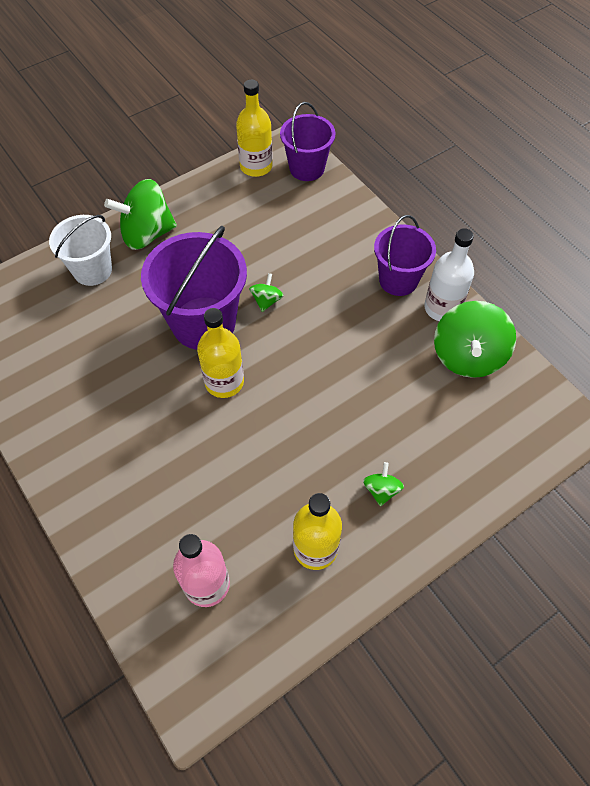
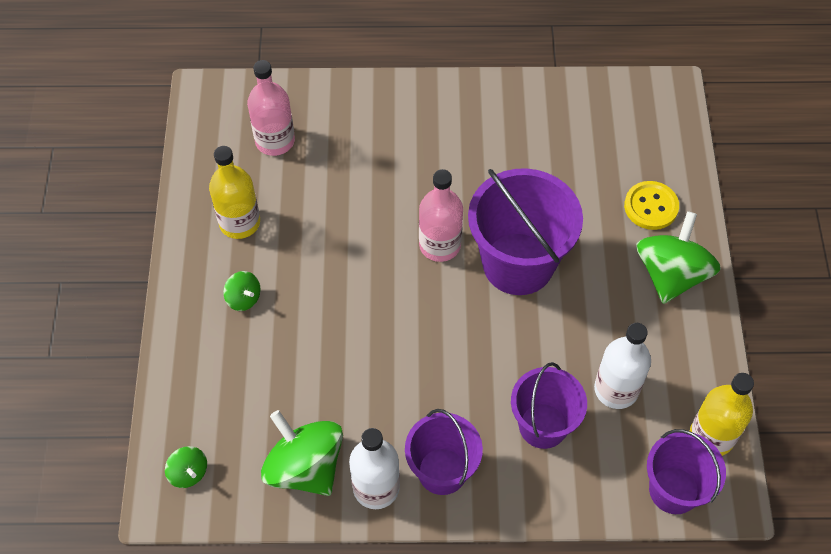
camera: 125 degrees right, 0 degrees up
(92, 270) = (651, 206): white bucket -> yellow button
(224, 382) = (440, 245): yellow bottle -> pink bottle
(262, 222) = (616, 389): none -> white bottle
(266, 300) = (506, 331): green spinning top -> green spinning top (188, 473)
(320, 246) = (543, 425): none -> purple bucket

